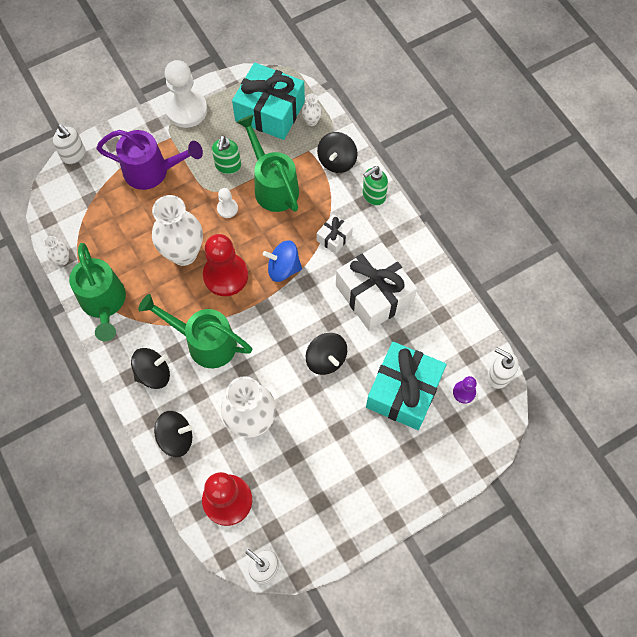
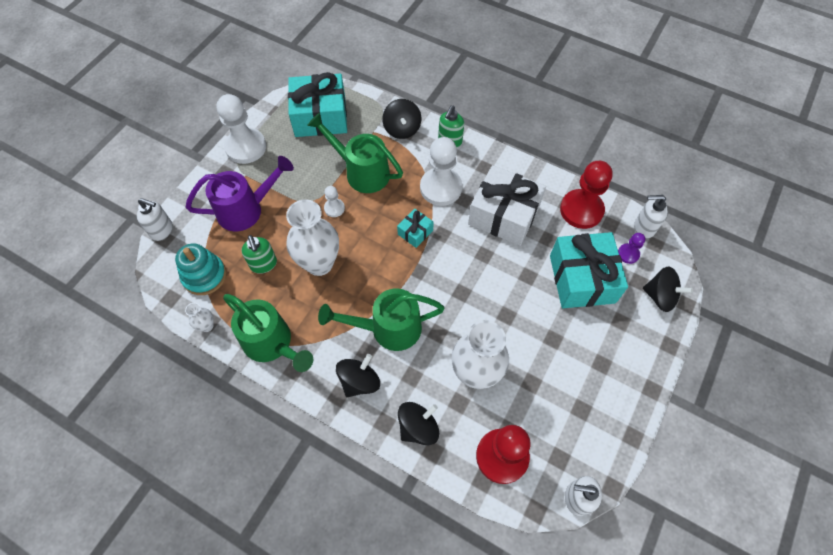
camera: 30 degrees left, 5 degrees down
(85, 214) = (204, 276): none -> turquoise stacking toy
(225, 275) = (369, 263): red pawn -> red pawn (581, 210)
(228, 166) = (312, 174): green soap dispenser -> green soap dispenser (264, 264)
(283, 268) = (415, 232): blue spinning top -> turquoise gift
(311, 121) = (360, 109): white vase -> none
(326, 359) = (502, 287): black spinning top -> black spinning top (660, 296)
(334, 238) = (440, 188): white gift -> white pawn

